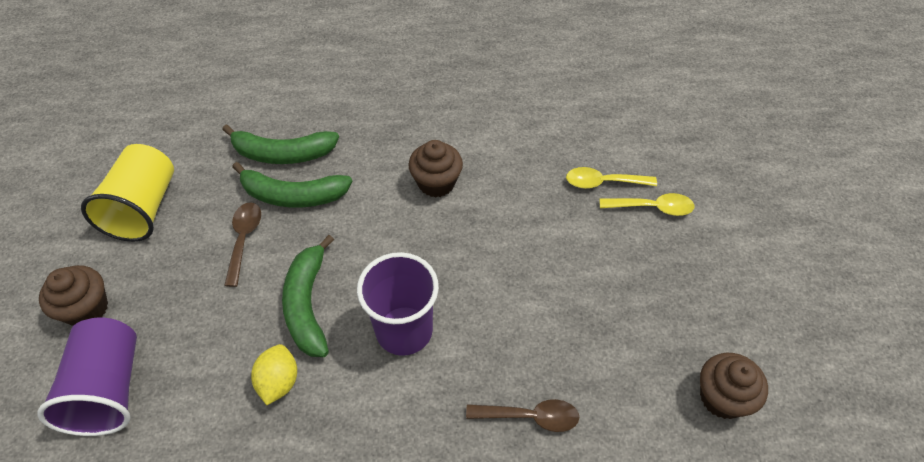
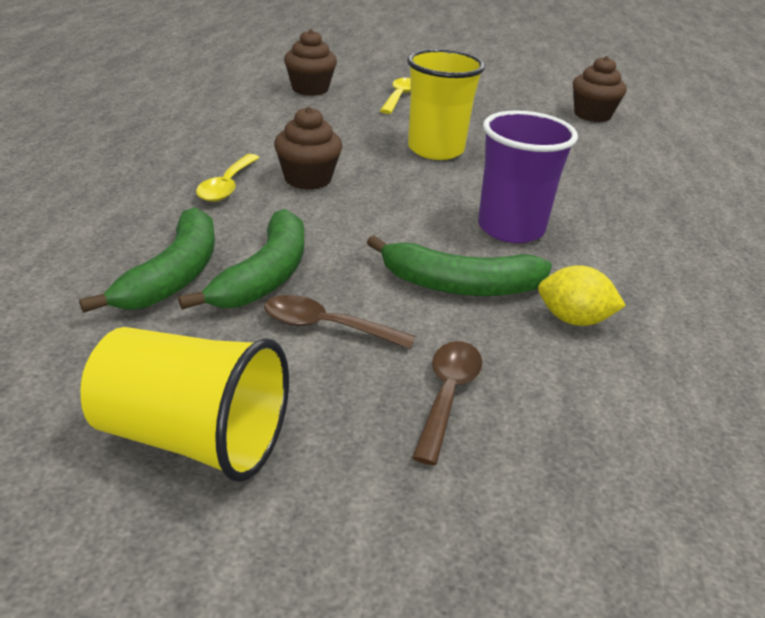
camera: 80 degrees left, 20 degrees down
(86, 309) = (408, 527): brown cupcake -> brown cupcake (310, 89)
(109, 389) = (582, 494): purple cup -> none
(530, 416) = (613, 184): brown spoon -> brown spoon (447, 395)
(536, 256) = (435, 150): none -> yellow cup
(603, 182) = (359, 107): yellow spoon -> yellow spoon (227, 186)

